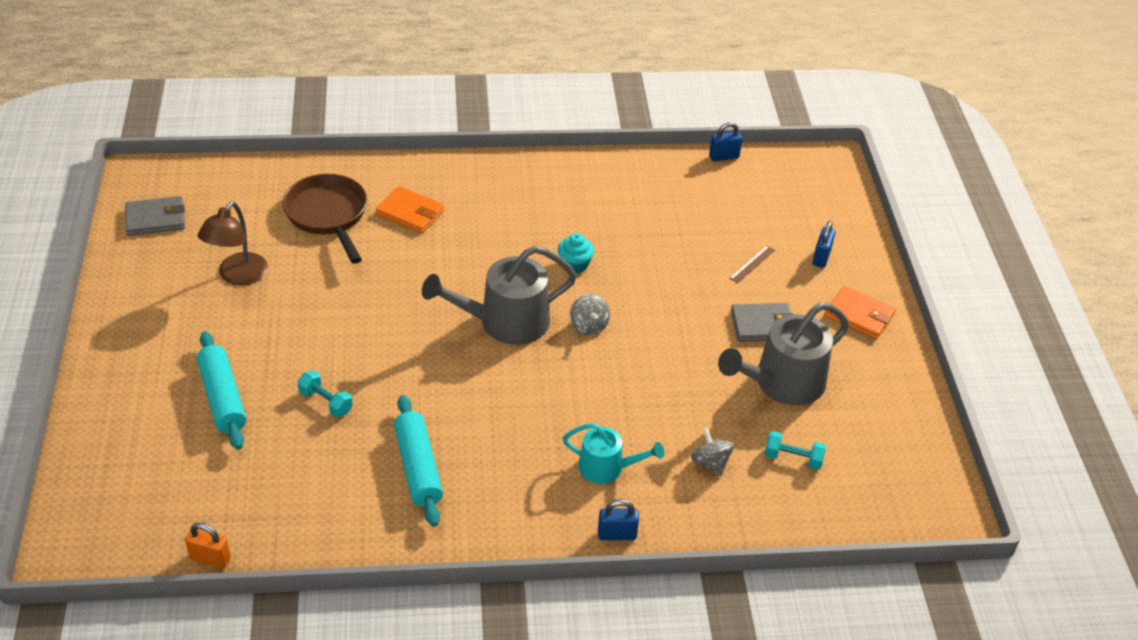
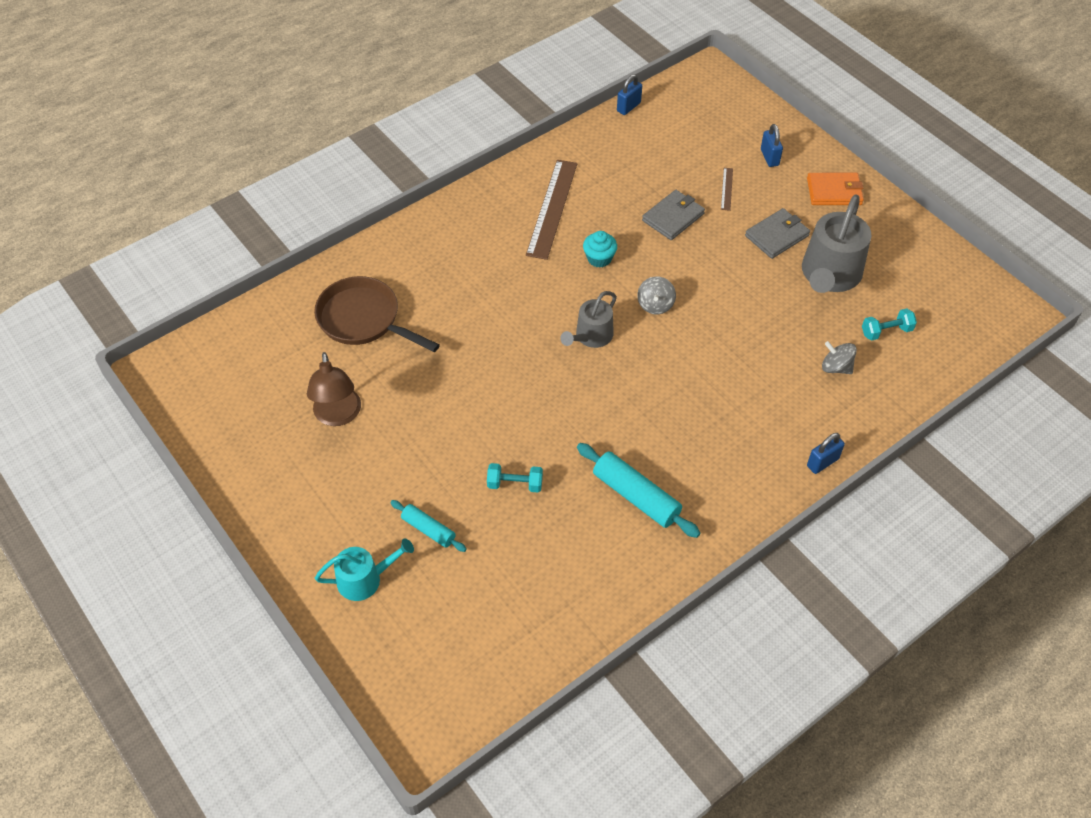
camera: 30 degrees left, 10 degrees up
(156, 219) = (214, 402): grey wallet -> grey wallet (673, 217)
(210, 559) = (548, 670): orange padlock -> none
(222, 398) = (428, 530): turquoise rolling pin -> turquoise rolling pin, size x0.60
(410, 213) = (429, 281): orange wallet -> none
(505, 322) = (591, 336): grey watering can -> grey watering can, size x0.59
(572, 206) = (552, 208): none -> brown ruler
(588, 326) = (655, 305): grey spinning top -> grey spinning top turned 60 degrees clockwise
(606, 468) = (770, 414): turquoise watering can -> turquoise watering can (365, 579)

